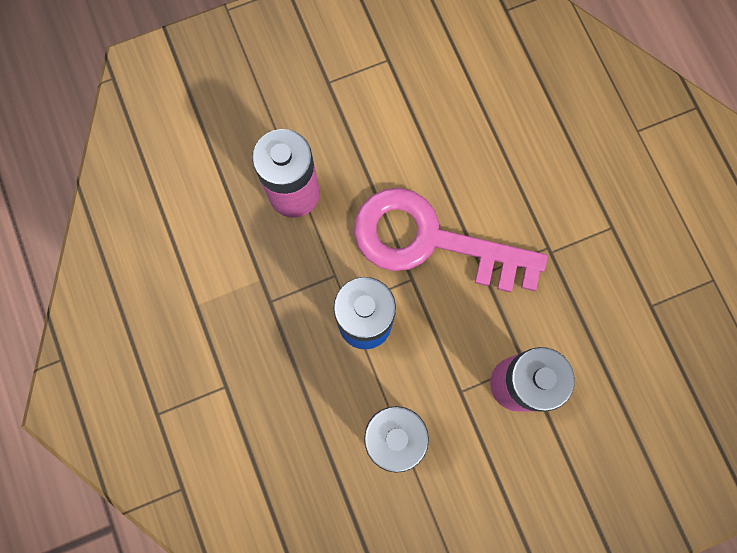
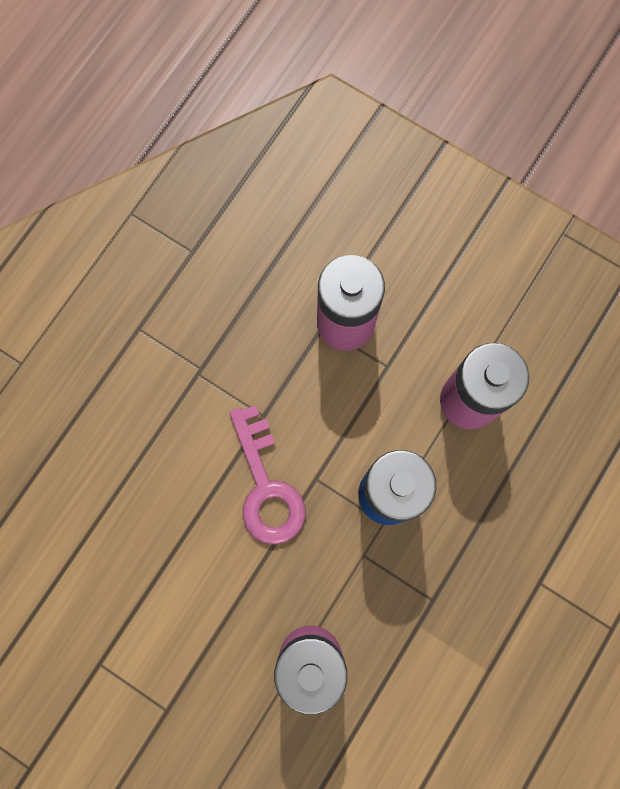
camera: 125 degrees left, 0 degrees up
(430, 241) = (266, 486): pink key -> pink key, size x0.63

